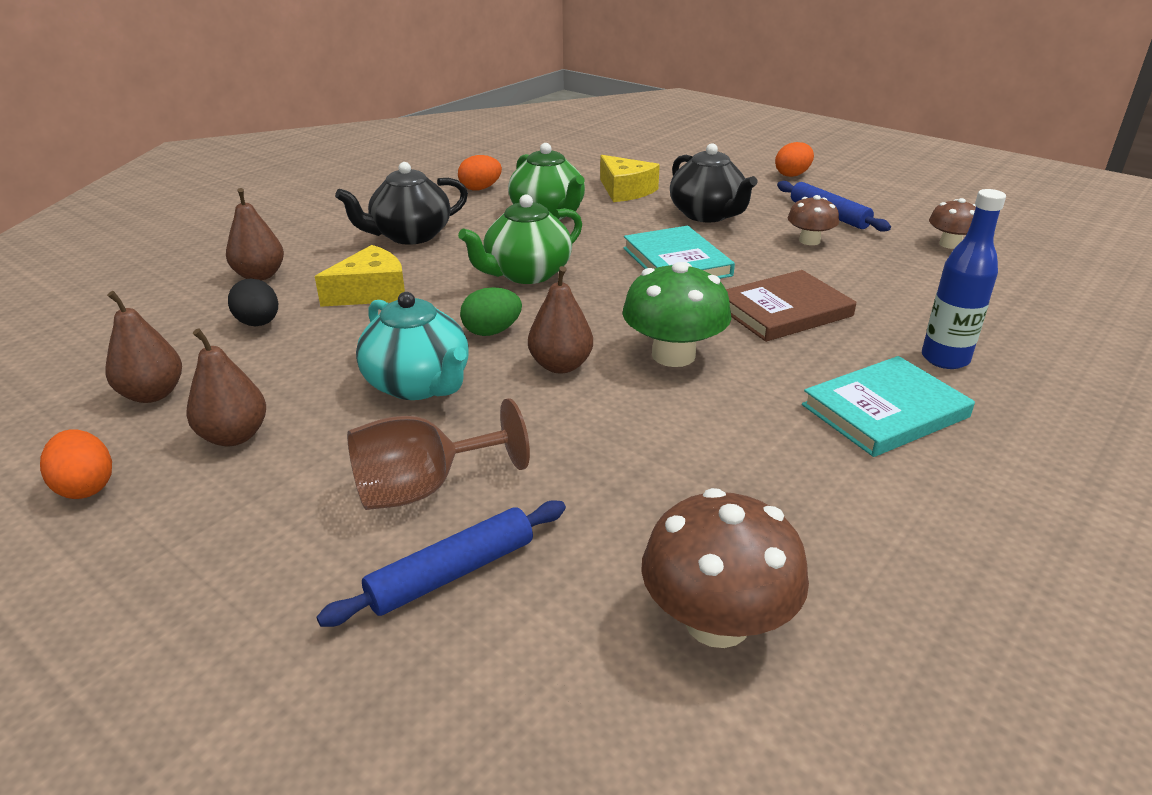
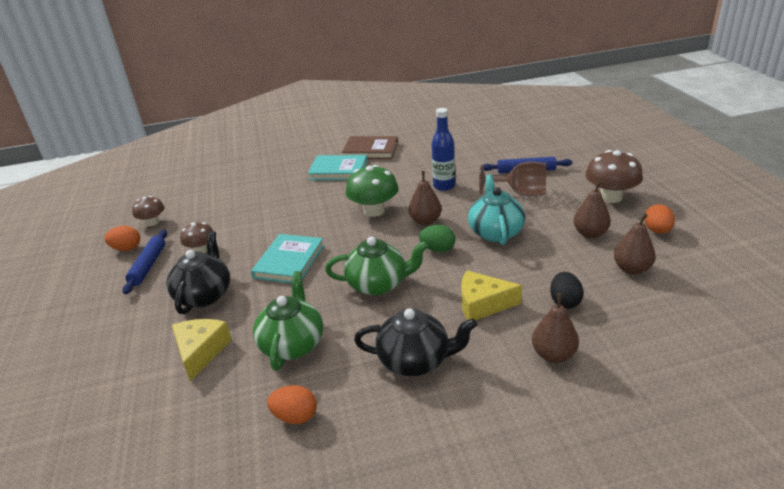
camera: 140 degrees left, 0 degrees up
(717, 621) = (464, 146): brown mushroom -> brown mushroom (610, 197)
(784, 311) = (296, 215): brown book -> brown book (370, 150)
(792, 175) = (74, 316): orange egg -> orange egg (126, 248)
(945, 359) = (283, 178): blue bottle -> blue bottle (444, 186)

